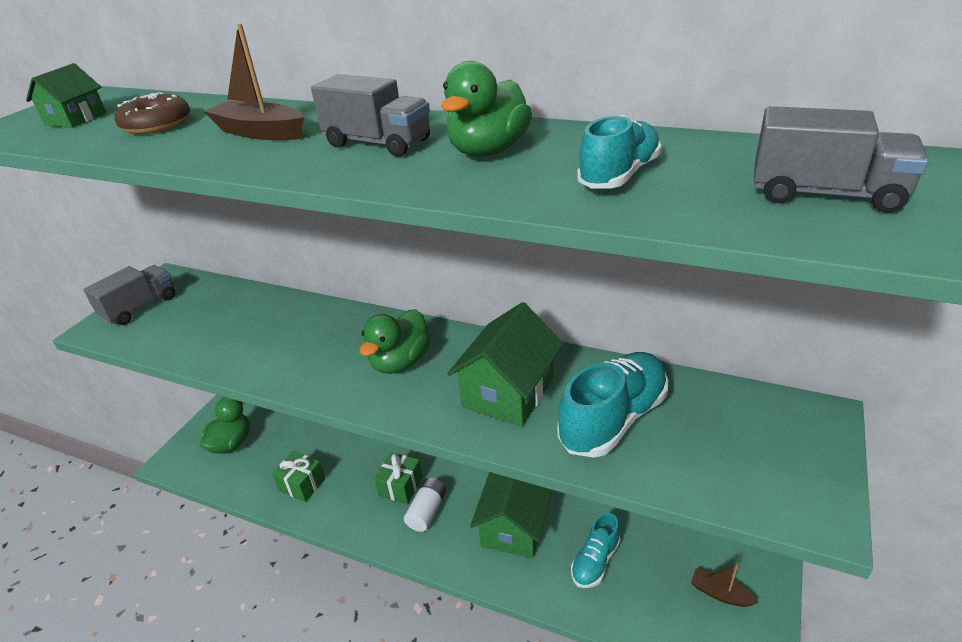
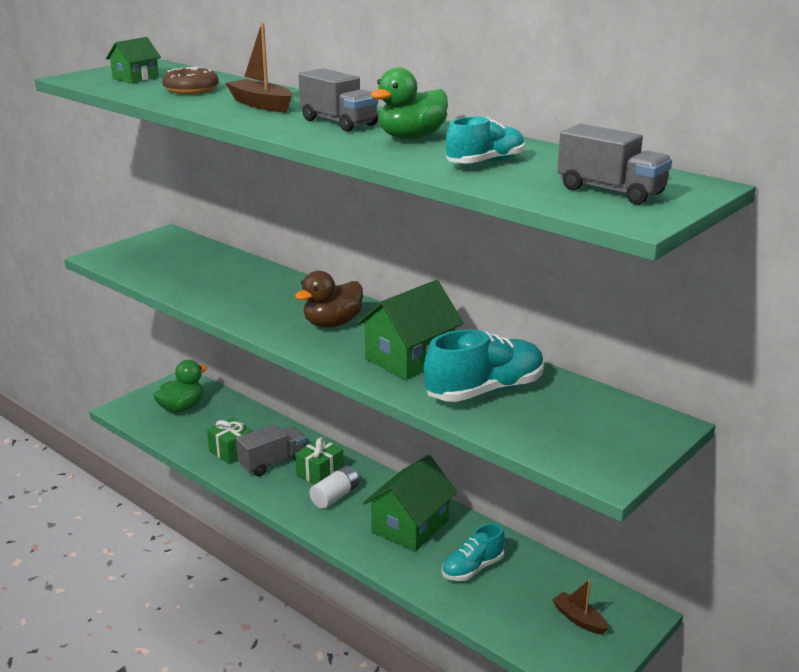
camera: 15 degrees right, 10 degrees down
(140, 307) = (139, 250): grey truck -> grey truck (272, 462)
(400, 362) = (332, 323): green duck -> brown duck

